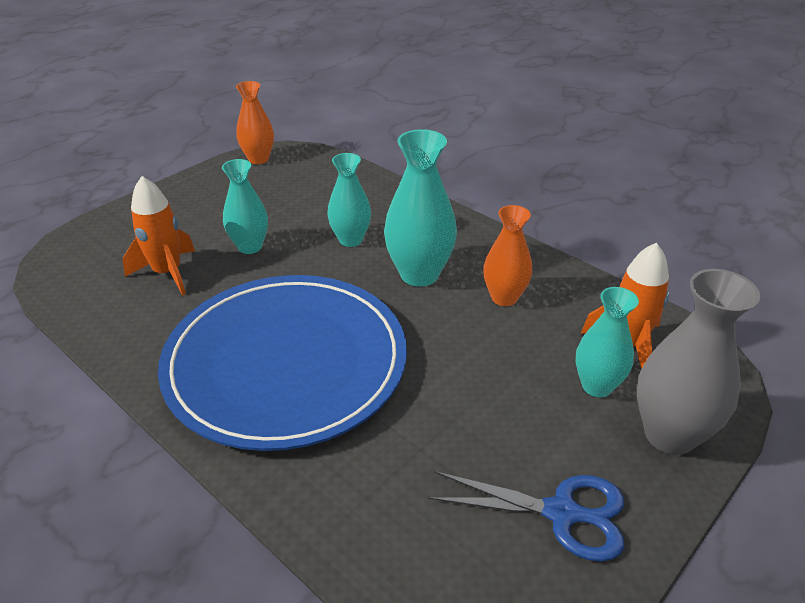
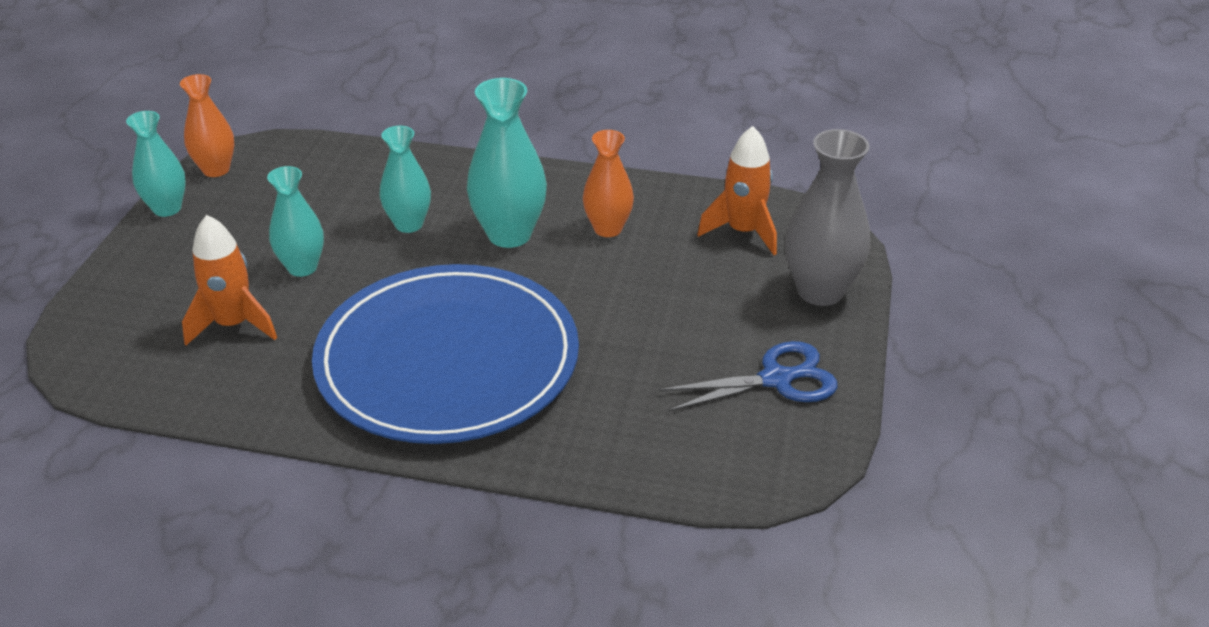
camera: 30 degrees left, 0 degrees up
(597, 386) = (740, 275): turquoise vase -> turquoise vase (167, 208)

